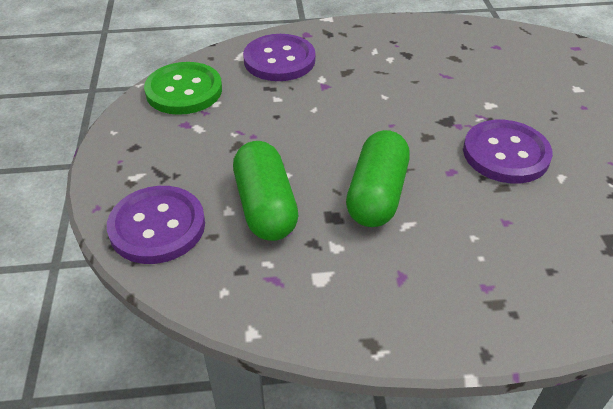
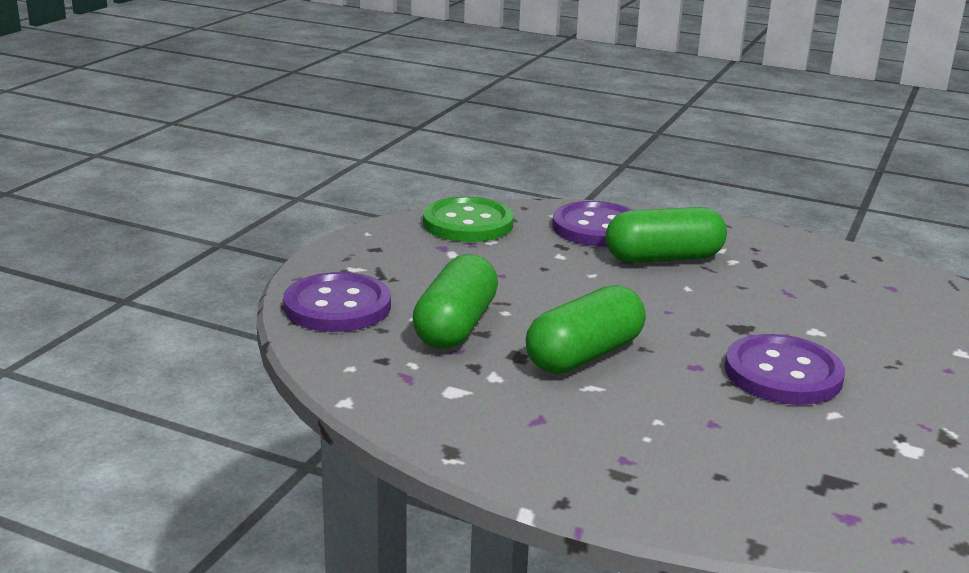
camera: 30 degrees right, 20 degrees down
(347, 73) = (663, 258): none -> green capsule

